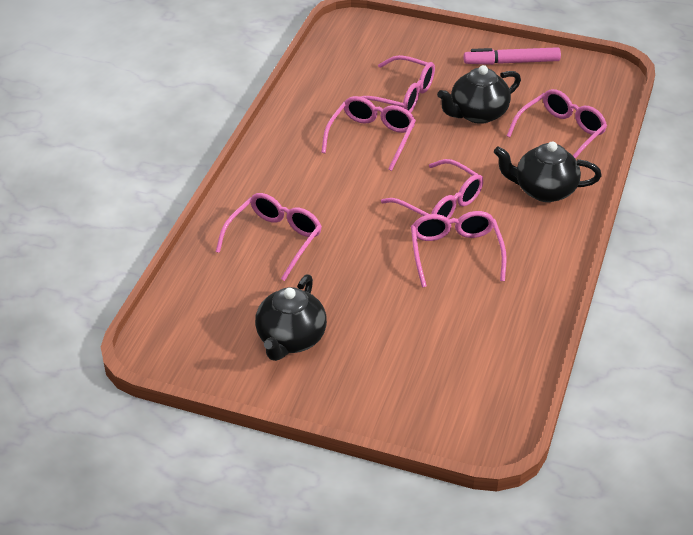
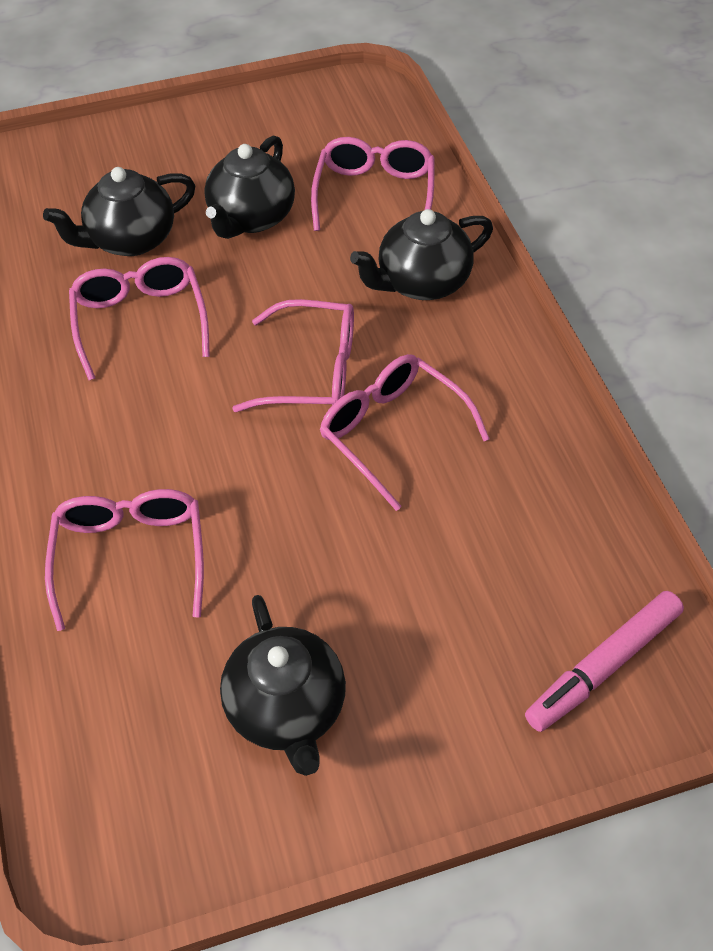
camera: 35 degrees left, 10 degrees up
(401, 96) = (131, 240): pink glasses -> black teapot
(512, 62) = (234, 127): pink marker -> pink marker (604, 666)

